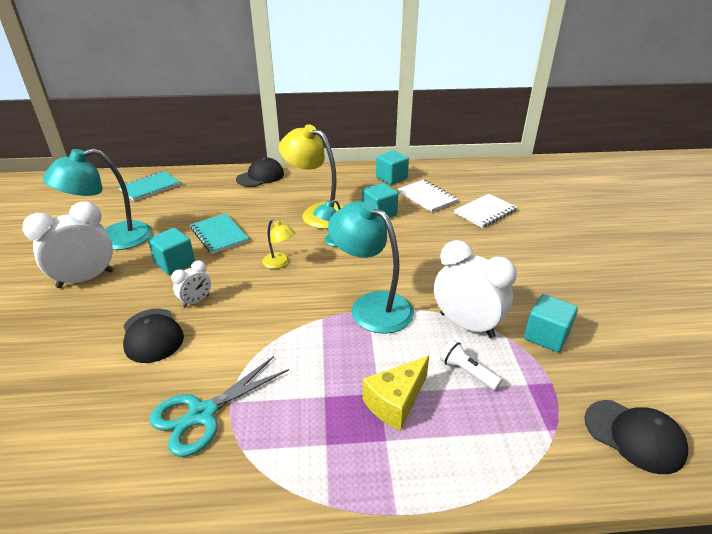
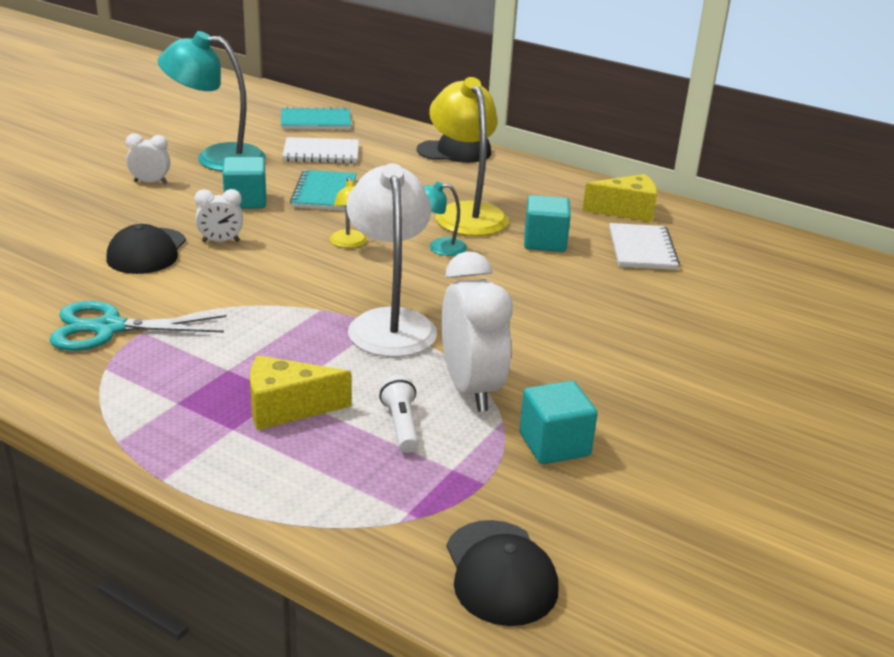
camera: 35 degrees right, 5 degrees down
(86, 279) = (150, 182): white clock -> white clock, size x0.51
(372, 306) = (390, 323): turquoise lamp -> white lamp
(391, 178) = (626, 211): turquoise cube -> yellow cheese
(485, 212) = (701, 296): white notebook -> white notebook (321, 153)

